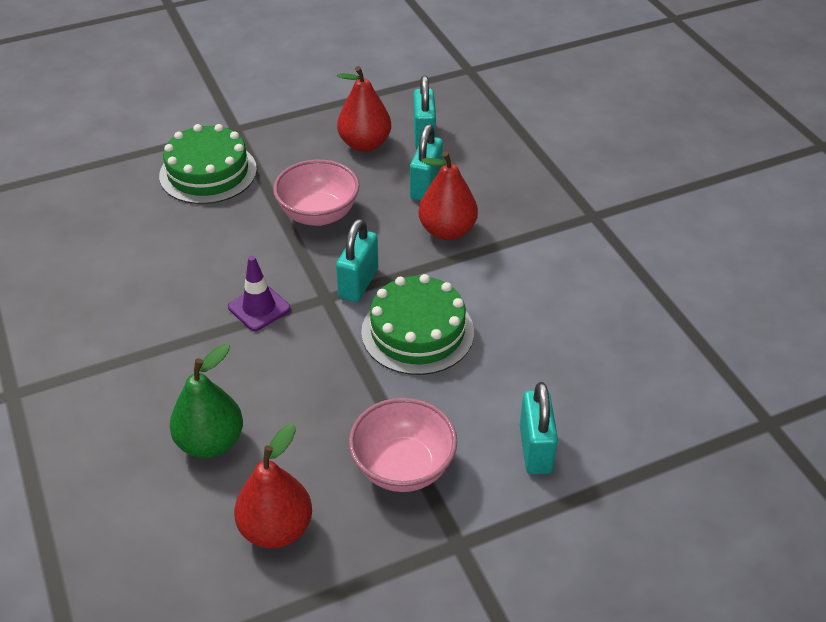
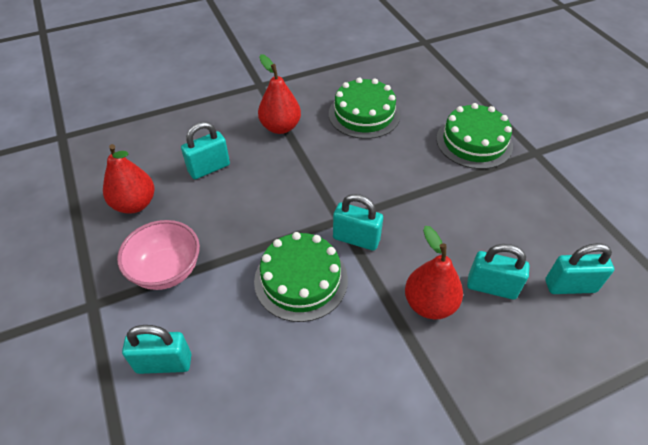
camera: 90 degrees right, 5 degrees up
(127, 269) = (364, 114): none -> green cake
(211, 442) = (209, 168): green pear -> turquoise padlock
(259, 308) = (328, 182): purple traffic cone -> none
(318, 214) = (436, 210): pink bowl -> none
(364, 144) = (542, 238): red pear -> red pear (280, 127)

